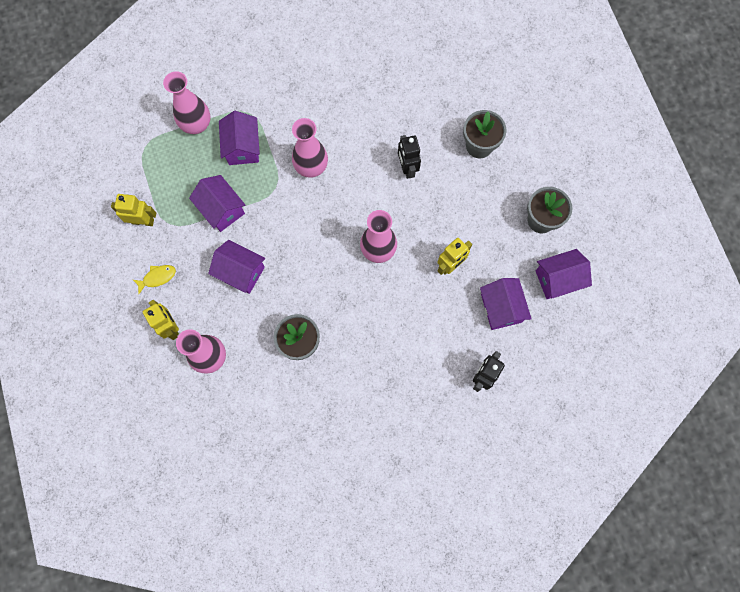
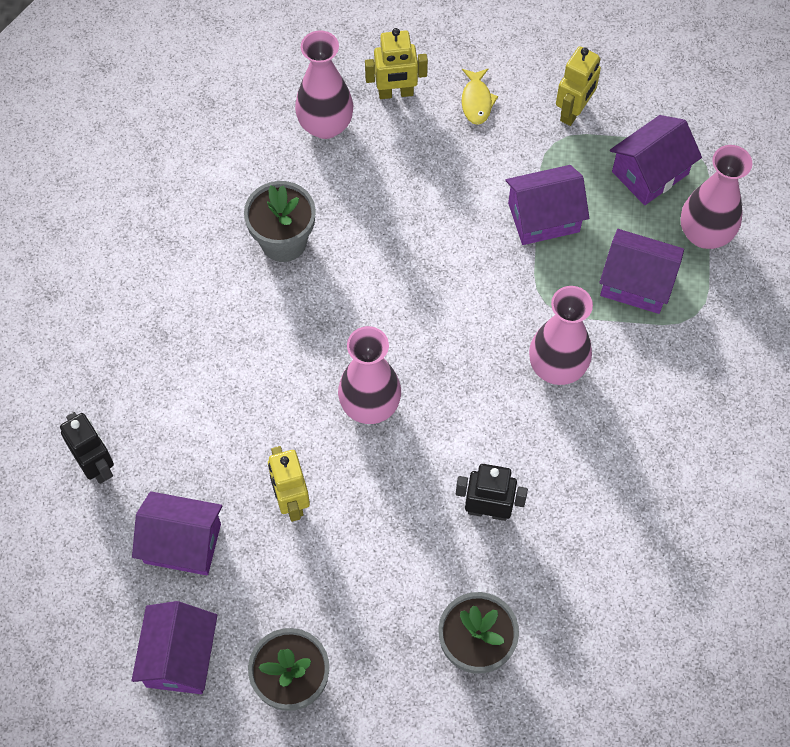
camera: 115 degrees right, 10 degrees down
(241, 272) = (431, 206): purple house -> purple house (650, 173)

